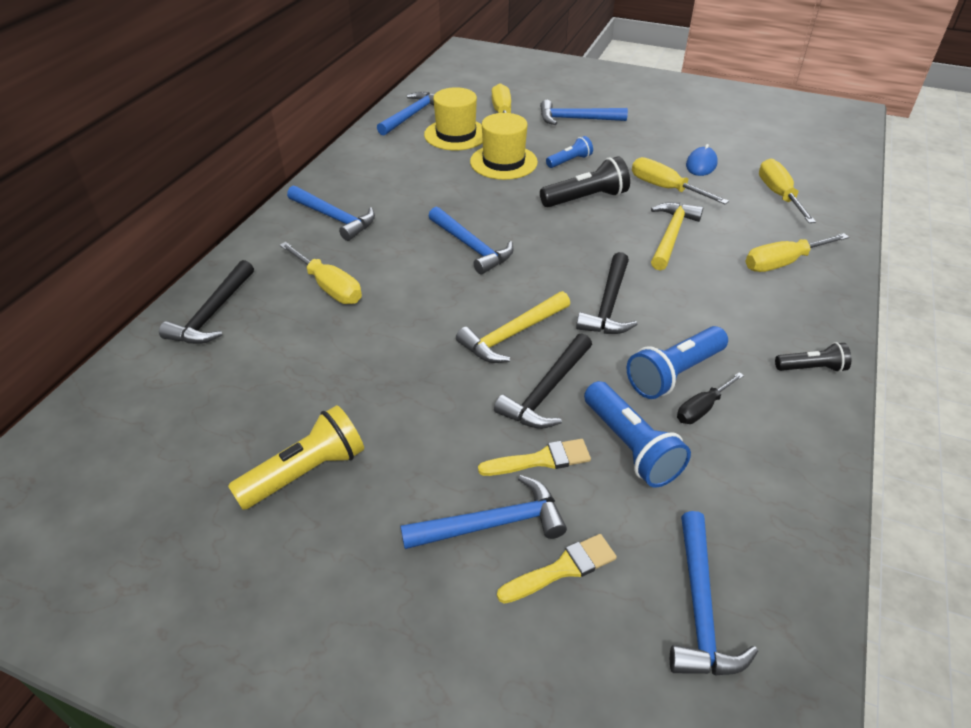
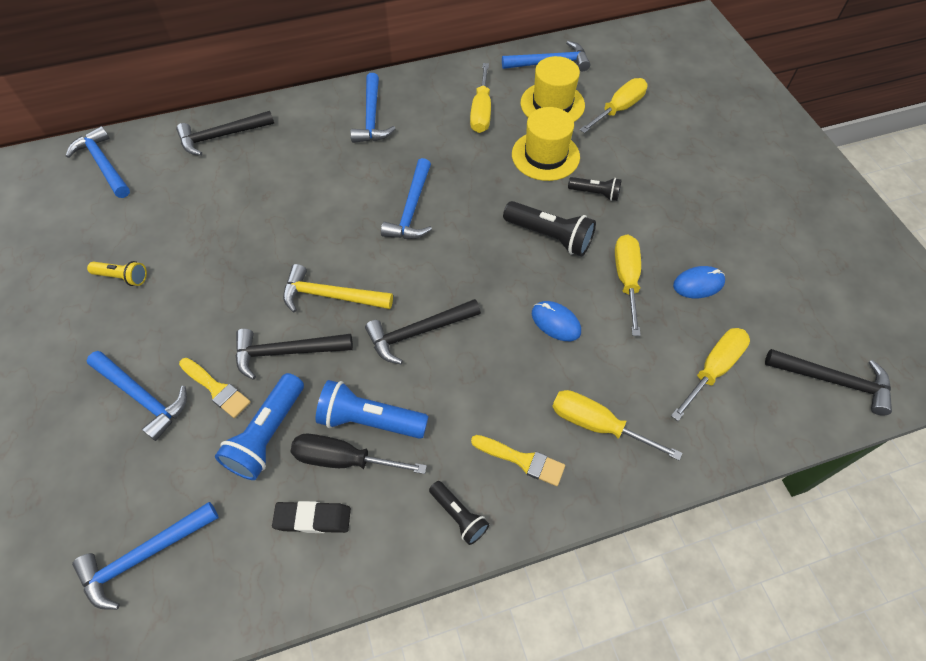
camera: 50 degrees right, 15 degrees up
(306, 472) = (122, 277): yellow flashlight -> yellow flashlight, size x0.60
(329, 287) = (295, 168): yellow screwdriver -> yellow screwdriver (481, 111)
(562, 569) = (129, 457): yellow brush -> yellow brush (522, 460)
(569, 161) = (595, 193): blue flashlight -> black flashlight
(576, 119) = (670, 157): blue hammer -> blue hammer (103, 164)
(671, 235) = (555, 322): yellow hammer -> blue mouse
(702, 408) = (344, 459): black screwdriver -> black screwdriver, size x1.54
(750, 457) = (313, 519): none -> black eraser
(828, 160) = (833, 381): none -> black hammer

